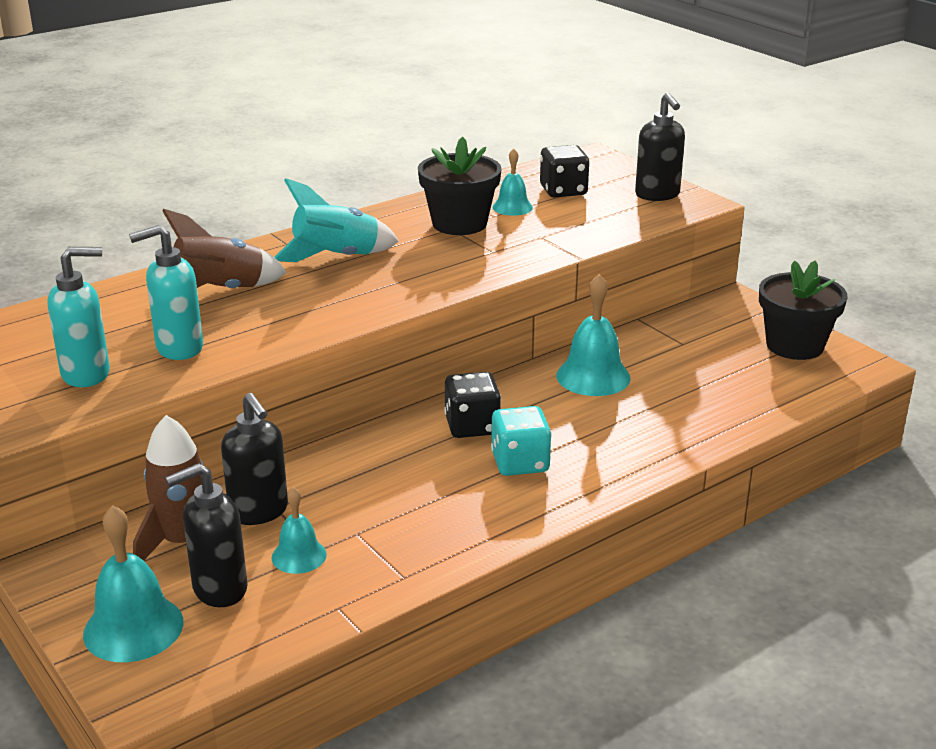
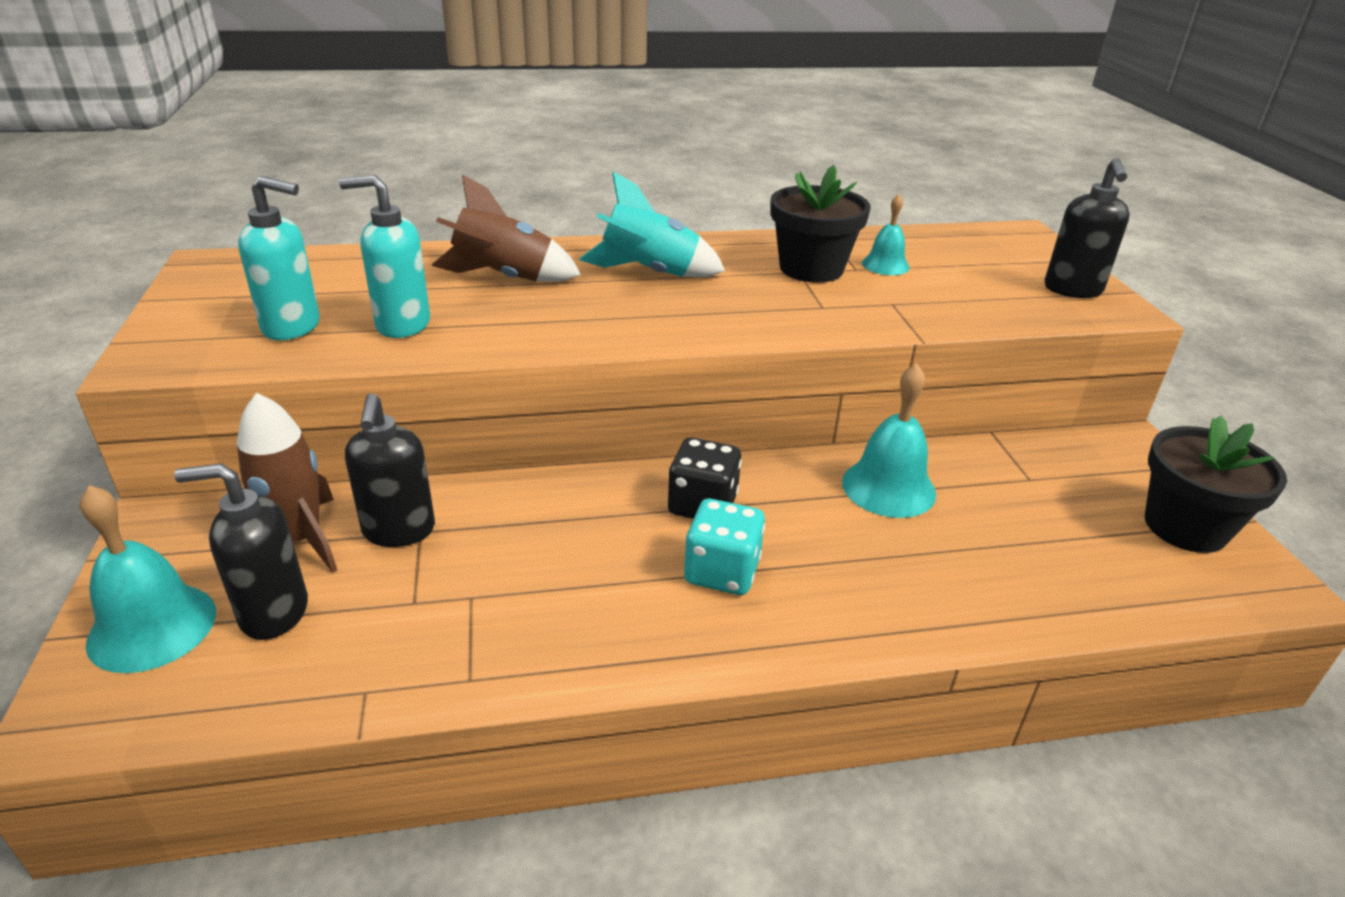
camera: 25 degrees right, 5 degrees up
(299, 556) = (387, 602): turquoise bell -> none
(563, 191) = (958, 261): black dice -> none

